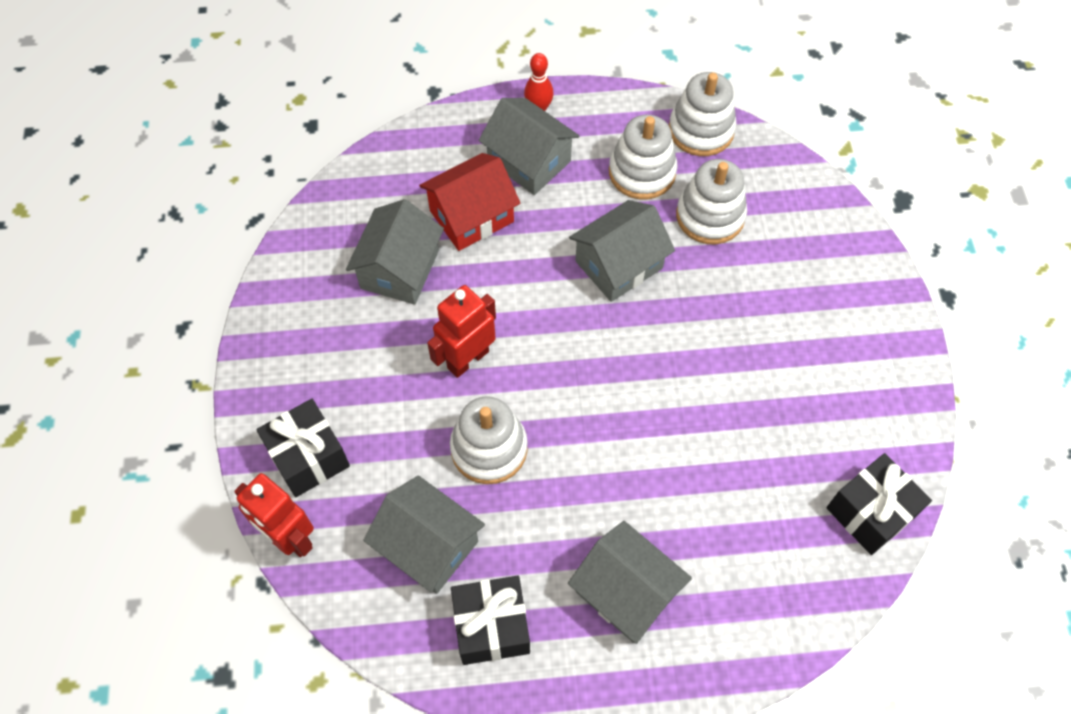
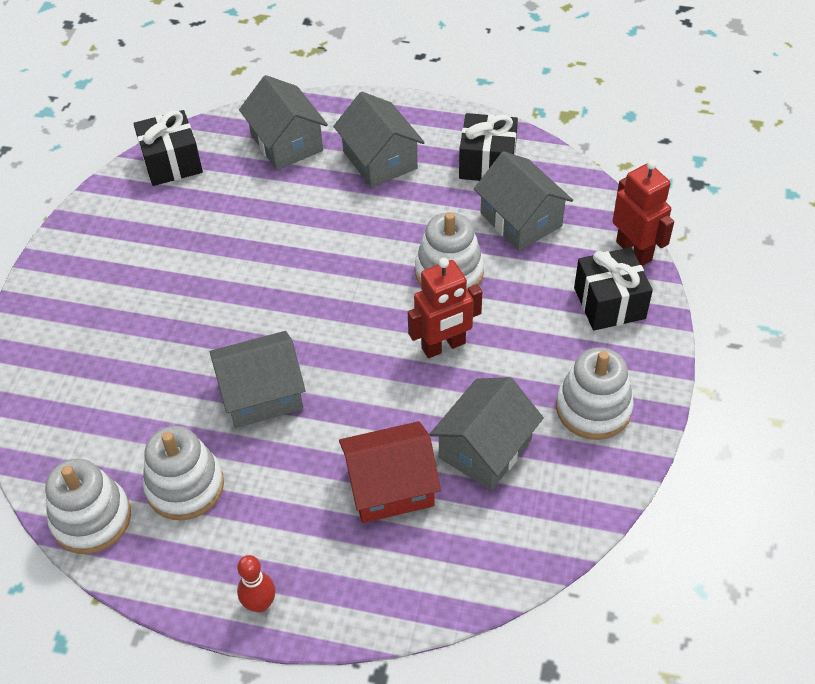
camera: 160 degrees left, 10 degrees down
(529, 161) = (301, 535): grey house -> grey house (287, 143)
(710, 216) = (144, 418): white stacking toy -> white stacking toy (593, 408)

